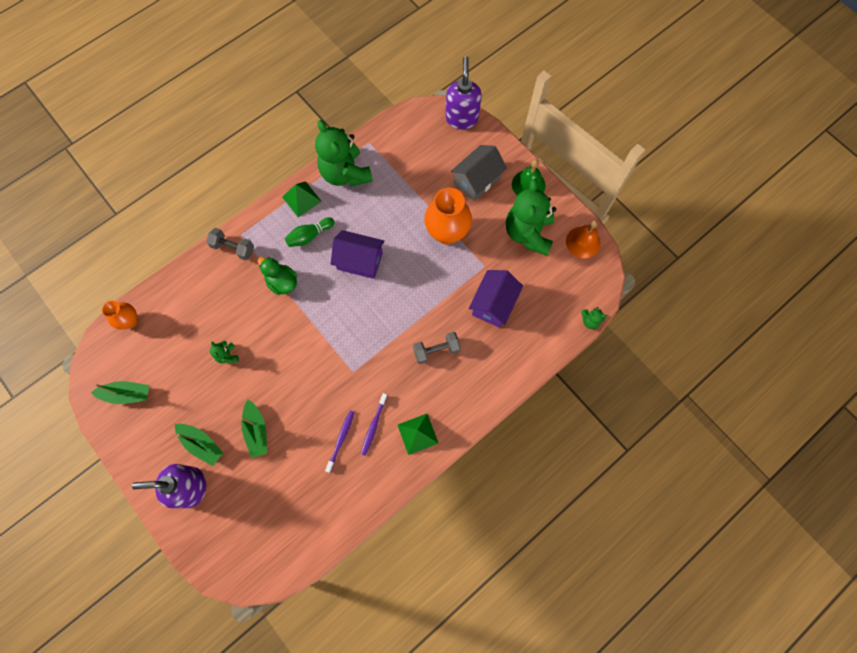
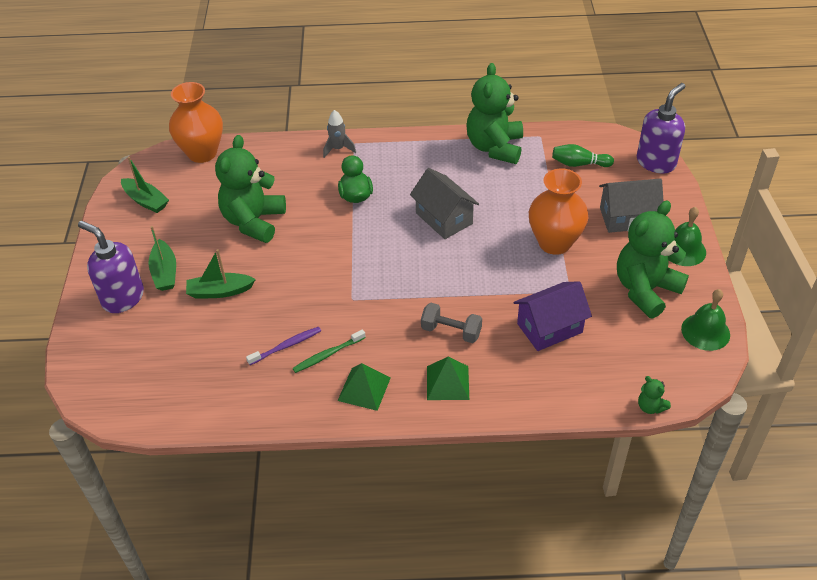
camera: 40 degrees right, 25 degrees down
(130, 321) = (202, 153): orange vase -> orange vase, size x1.76
(227, 355) = (254, 221): green teddy bear -> green teddy bear, size x2.45
(233, 248) = (338, 149): grey dumbbell -> grey rocket
(256, 431) = (220, 291): green boat -> green boat turned 60 degrees clockwise
(301, 199) = (435, 145): green pyramid -> green pyramid (447, 382)
(309, 236) = (415, 175): green bowling pin -> green bowling pin (579, 164)
(360, 261) = (444, 218): purple house -> grey house
(373, 425) = (328, 354): purple toothbrush -> green toothbrush
(583, 242) = (705, 331): orange bell -> green bell

